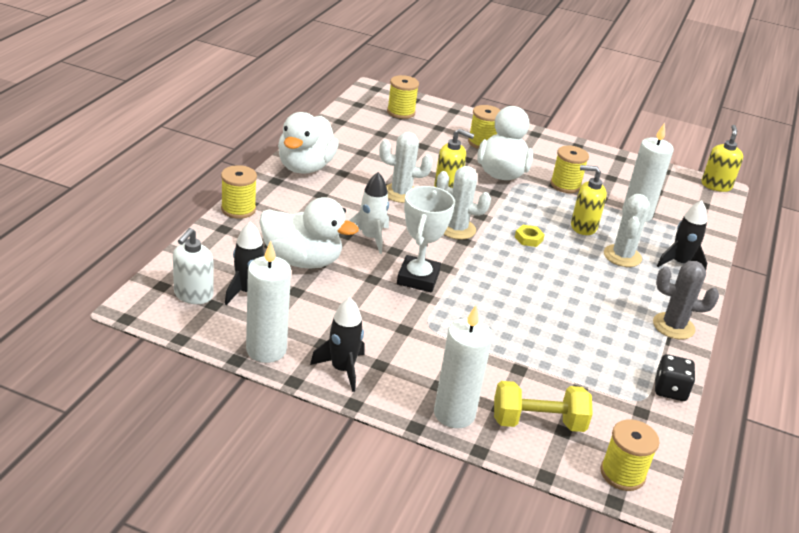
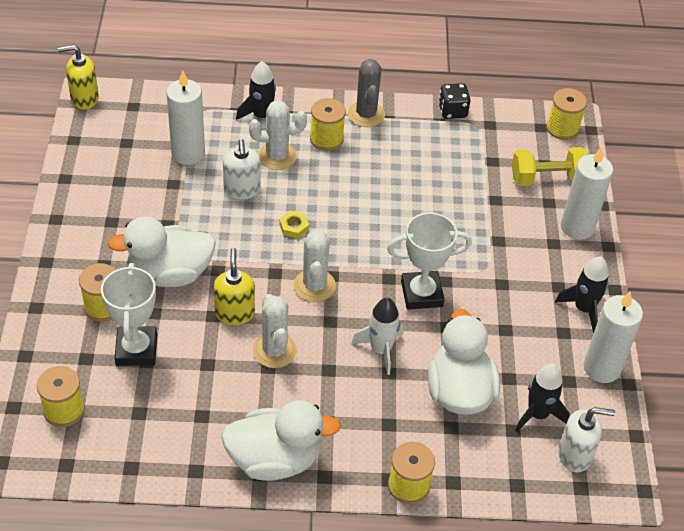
camera: 110 degrees left, 15 degrees up
(435, 145) = (136, 350): none -> white trophy
(538, 422) = (547, 179): yellow dumbbell -> yellow dumbbell turned 75 degrees counterclockwise
(565, 185) = (162, 215): yellow spool -> yellow spool (326, 139)
(583, 227) = (242, 190): yellow soap dispenser -> white soap dispenser

